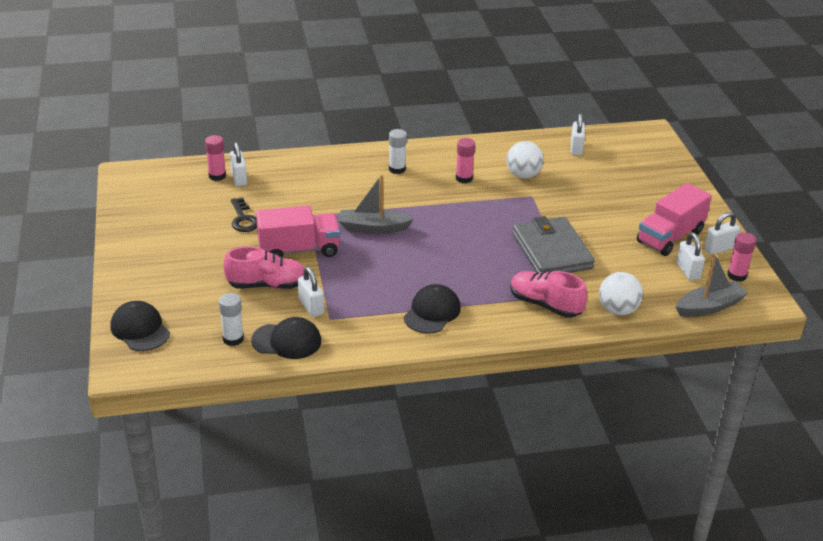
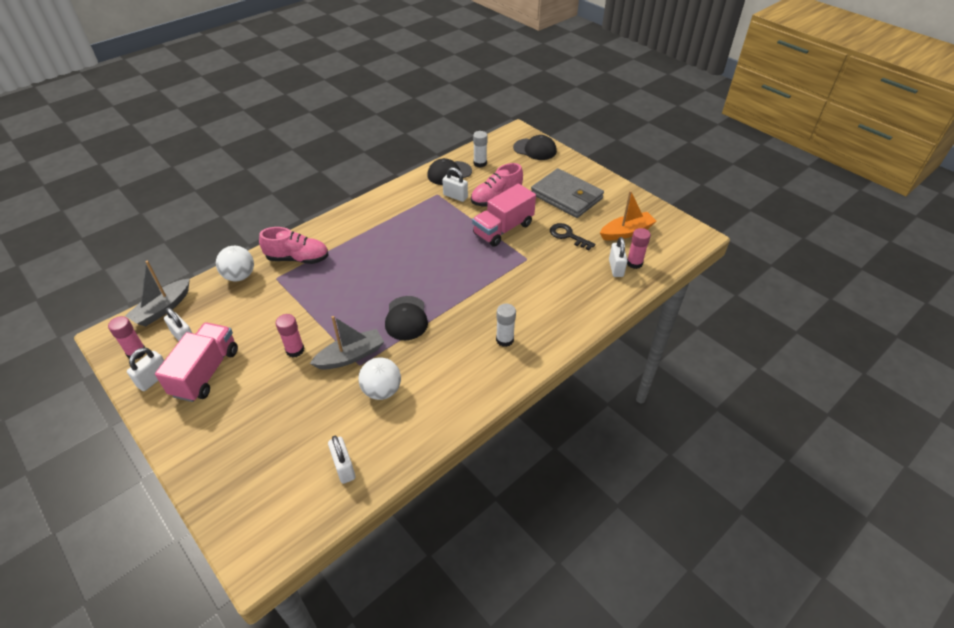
camera: 150 degrees right, 10 degrees up
(183, 200) = (626, 232): none -> orange boat
(239, 179) = (616, 268): white padlock -> white padlock turned 45 degrees clockwise
(373, 228) = (469, 269): grey boat -> grey boat (351, 356)
(432, 312) = (375, 222): black cap -> black cap (406, 318)
(464, 178) = (436, 357): pink glue stick -> pink glue stick (295, 350)
(552, 251) = (312, 308): grey wallet -> grey wallet (566, 196)

